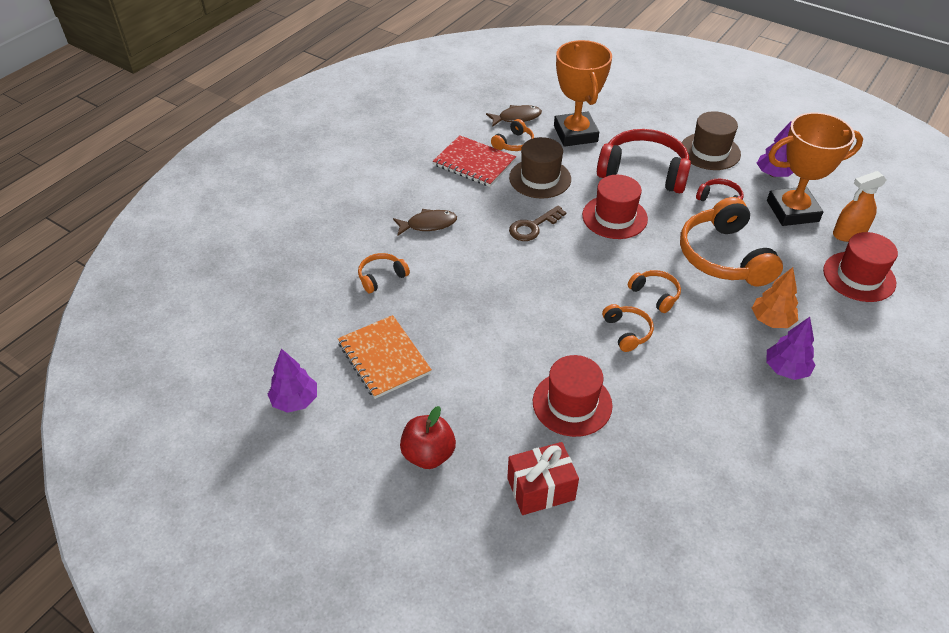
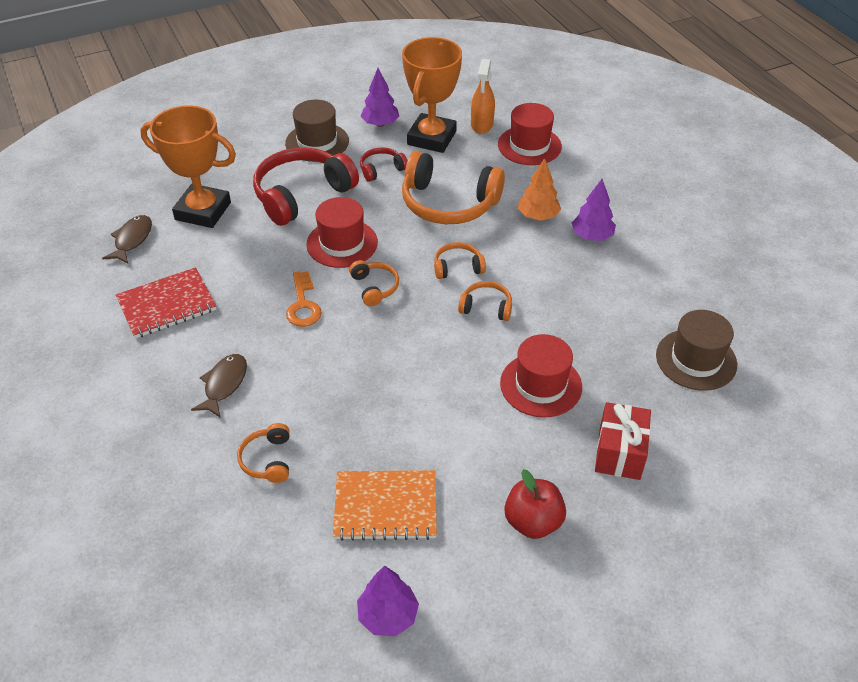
camera: 60 degrees left, 0 degrees up
(514, 143) = (169, 260): orange headphones -> orange headphones (375, 287)
(533, 227) = (303, 305): brown key -> orange key
(540, 178) = (240, 267): brown hat -> brown hat (696, 359)

